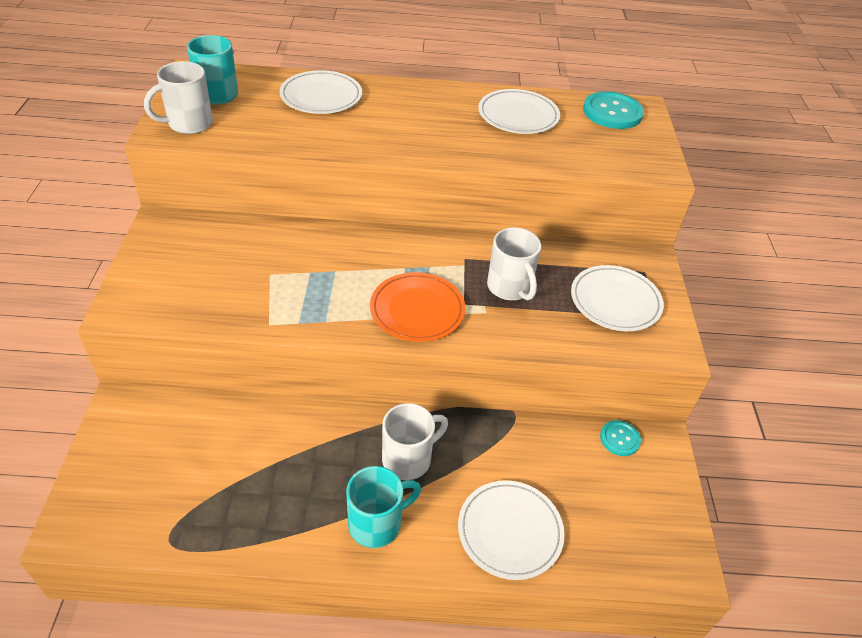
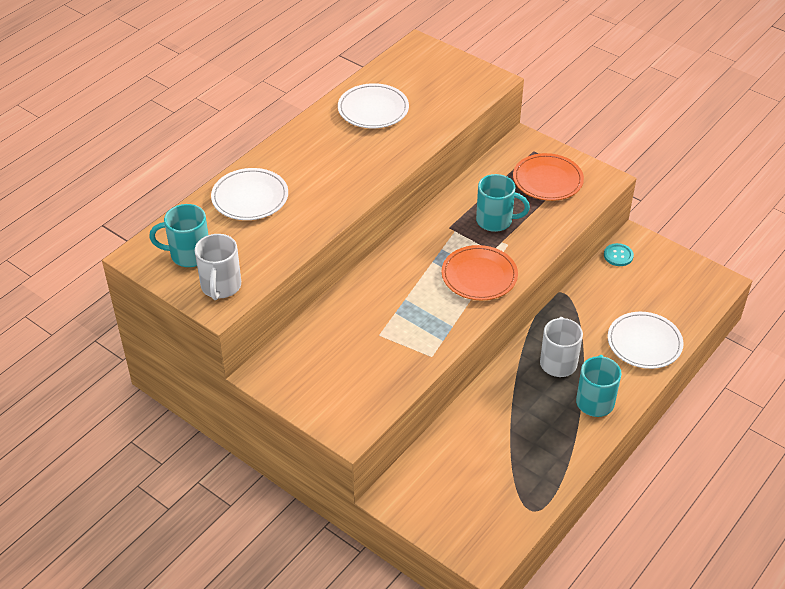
camera: 50 degrees left, 0 degrees up
(510, 288) = (495, 221): white mug -> turquoise mug
(612, 112) = (411, 63): turquoise button -> none
(615, 301) = (547, 180): white plate -> orange plate

